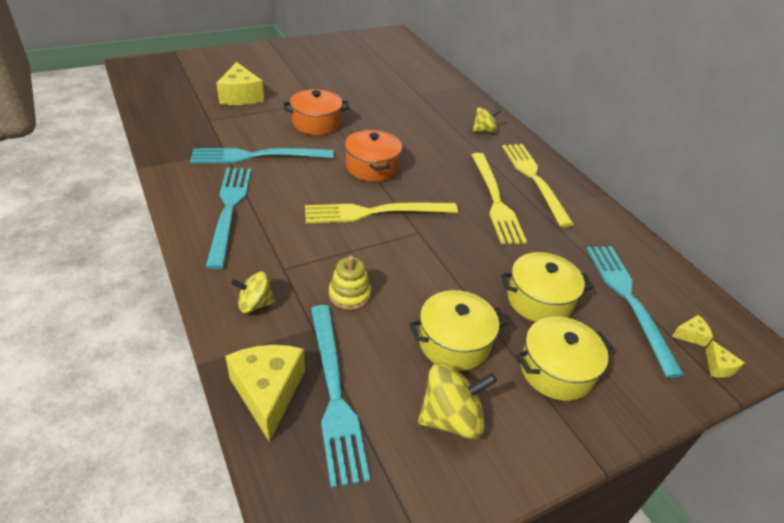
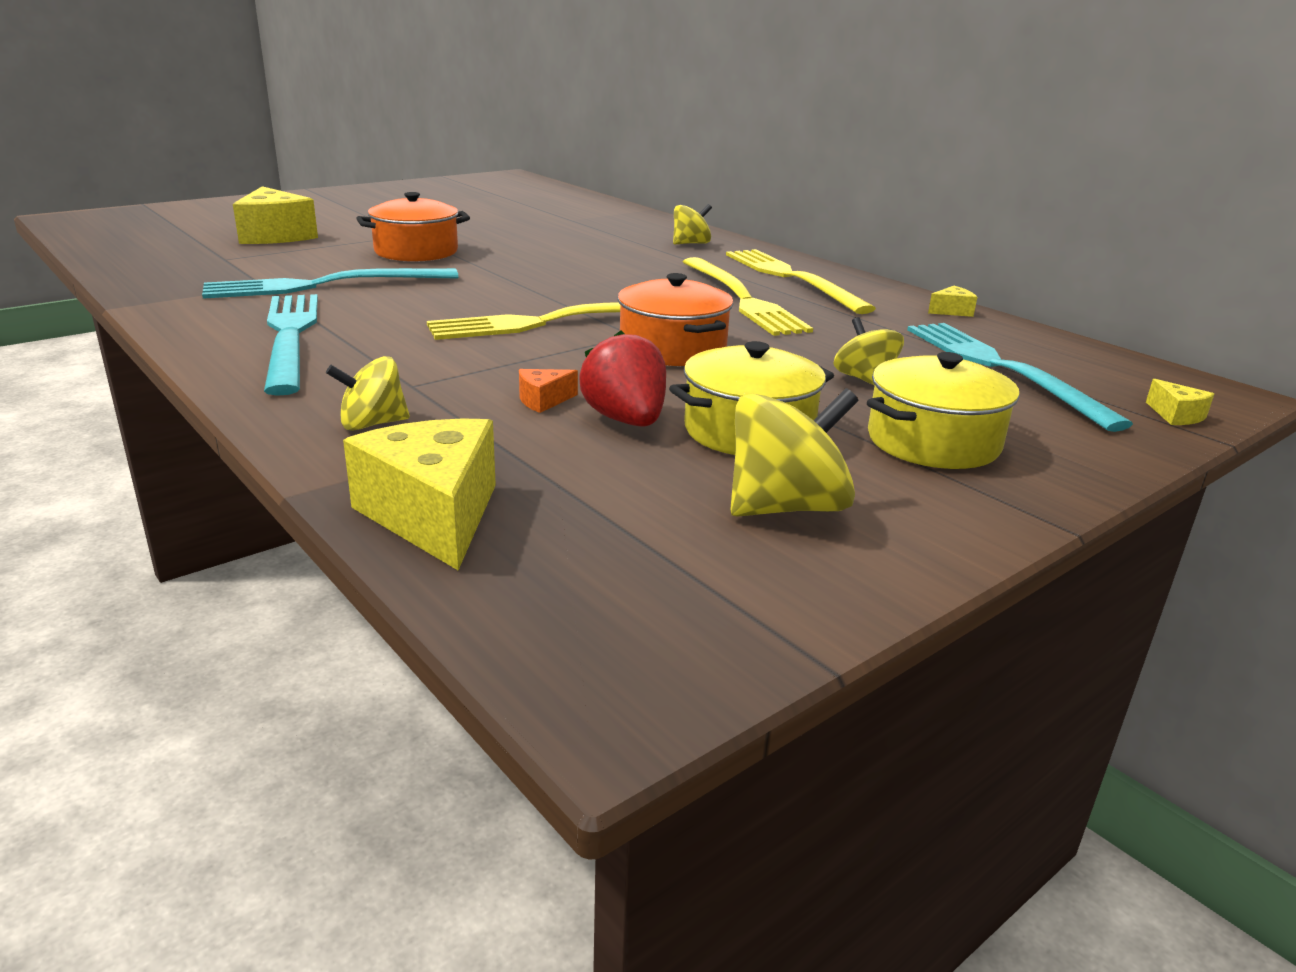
camera: 10 degrees left, 15 degrees down
(334, 394) = (562, 503): turquoise fork -> none
(349, 294) = (543, 400): yellow stacking toy -> orange cheese
(372, 167) = (527, 283): orange pot -> orange pot (672, 349)
(389, 321) = (626, 420): none -> red strawberry
(539, 300) = (864, 379): yellow pot -> yellow spinning top
(691, 335) = (1115, 391): yellow cheese -> yellow cheese (952, 311)

